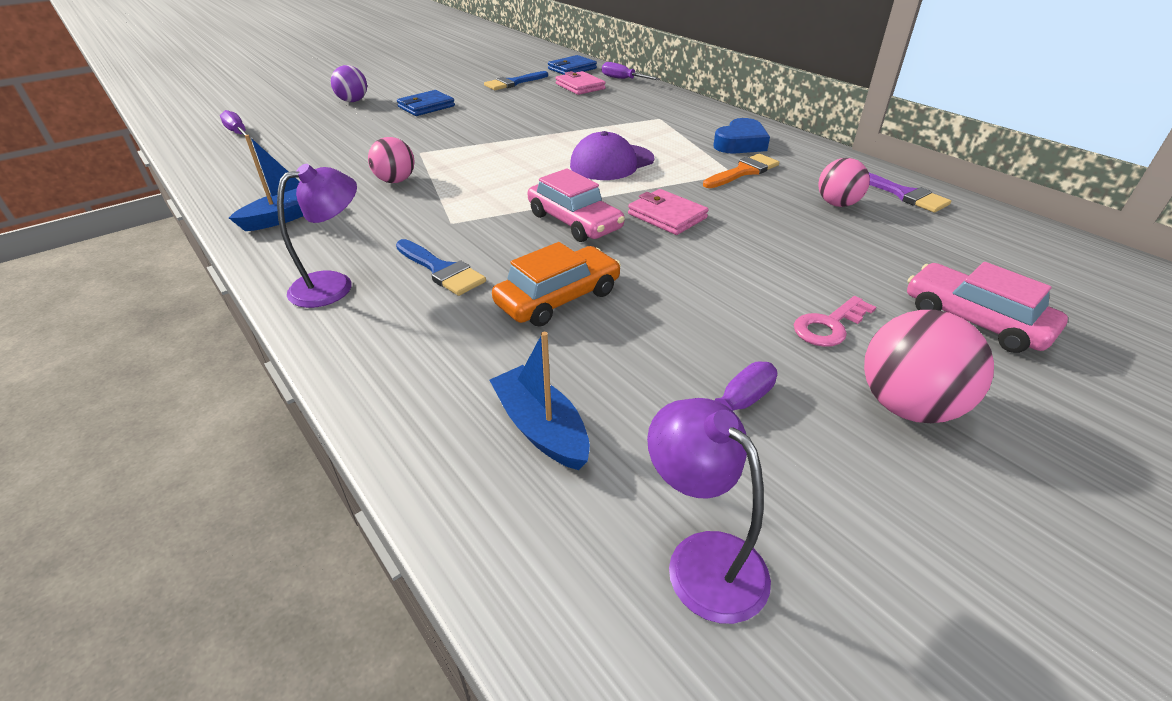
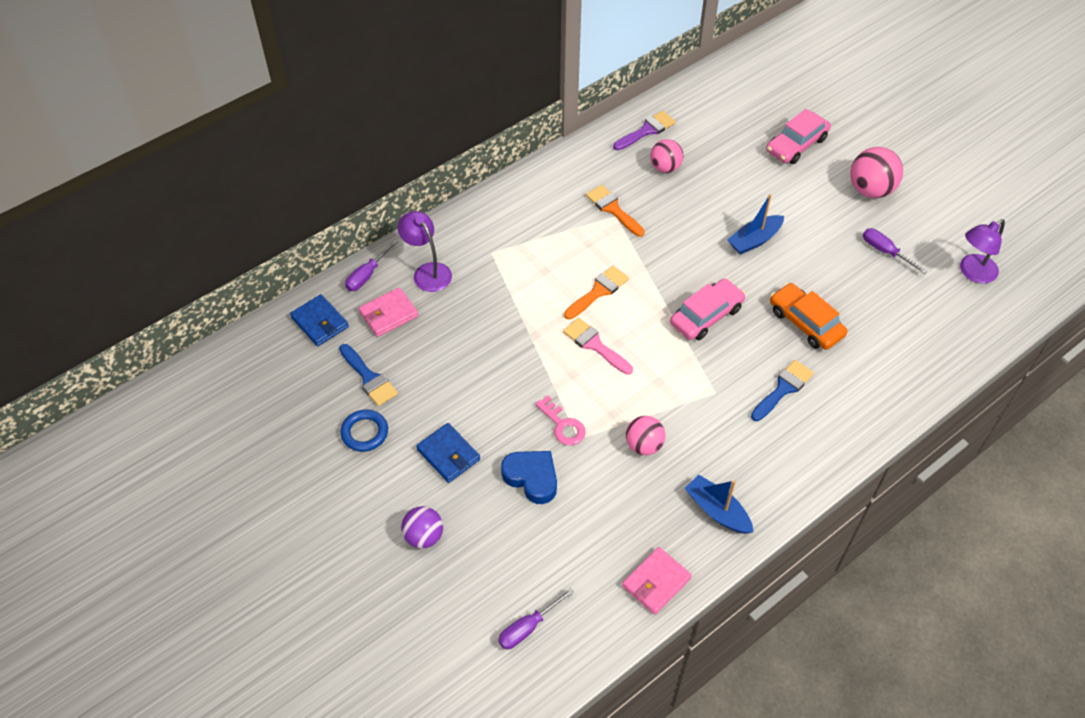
camera: 90 degrees left, 15 degrees up
(334, 285) = (811, 448): purple lamp -> purple lamp (427, 272)
(460, 83) = (365, 432): none -> blue ring
(536, 160) = (594, 345): none -> pink brush
(541, 428) = (916, 326): blue boat -> blue boat (754, 240)
(611, 162) = (598, 291): purple cap -> orange brush
(667, 216) = (692, 262): pink wallet -> pink wallet (656, 582)
(740, 143) = (555, 203): blue heart -> blue heart (532, 478)
(829, 326) = (812, 203): pink key -> pink key (563, 425)

